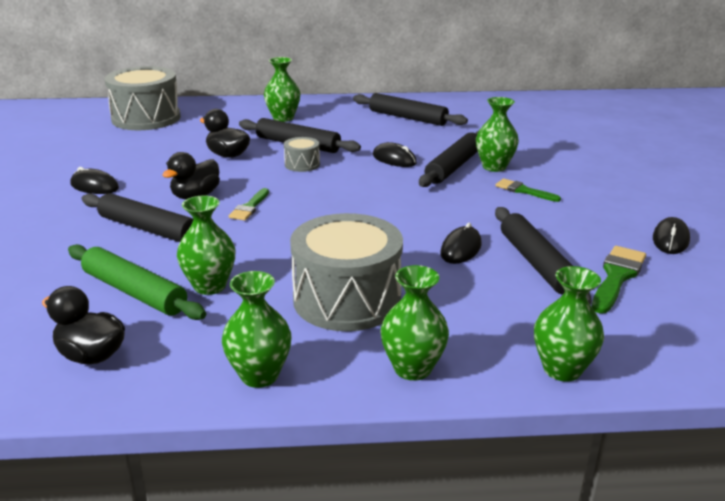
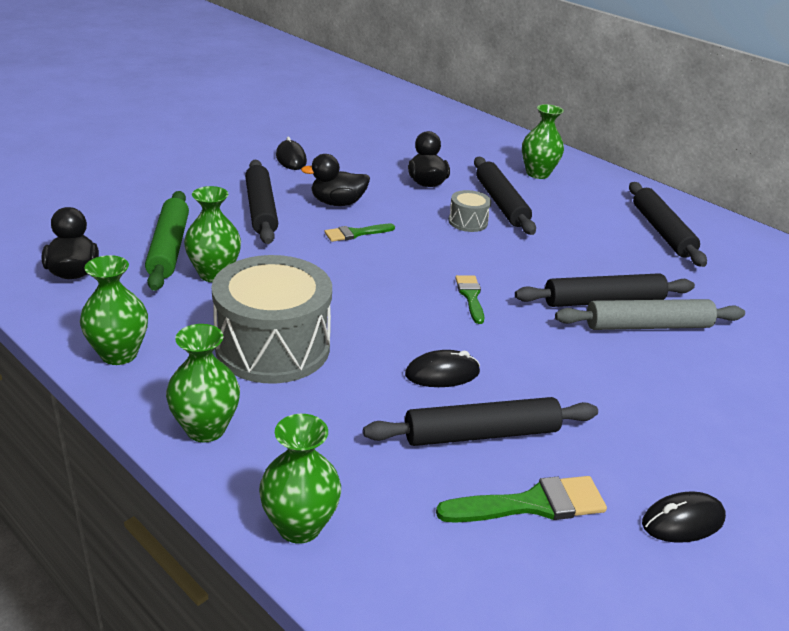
camera: 45 degrees right, 5 degrees up
(146, 118) = (428, 122): grey drum -> none
(394, 159) = (559, 262): black mouse -> none
(494, 167) = (647, 326): green vase -> grey rolling pin
(523, 191) = (625, 366): green brush -> green brush (470, 296)
(536, 263) = (481, 434): black rolling pin -> black rolling pin turned 45 degrees clockwise

